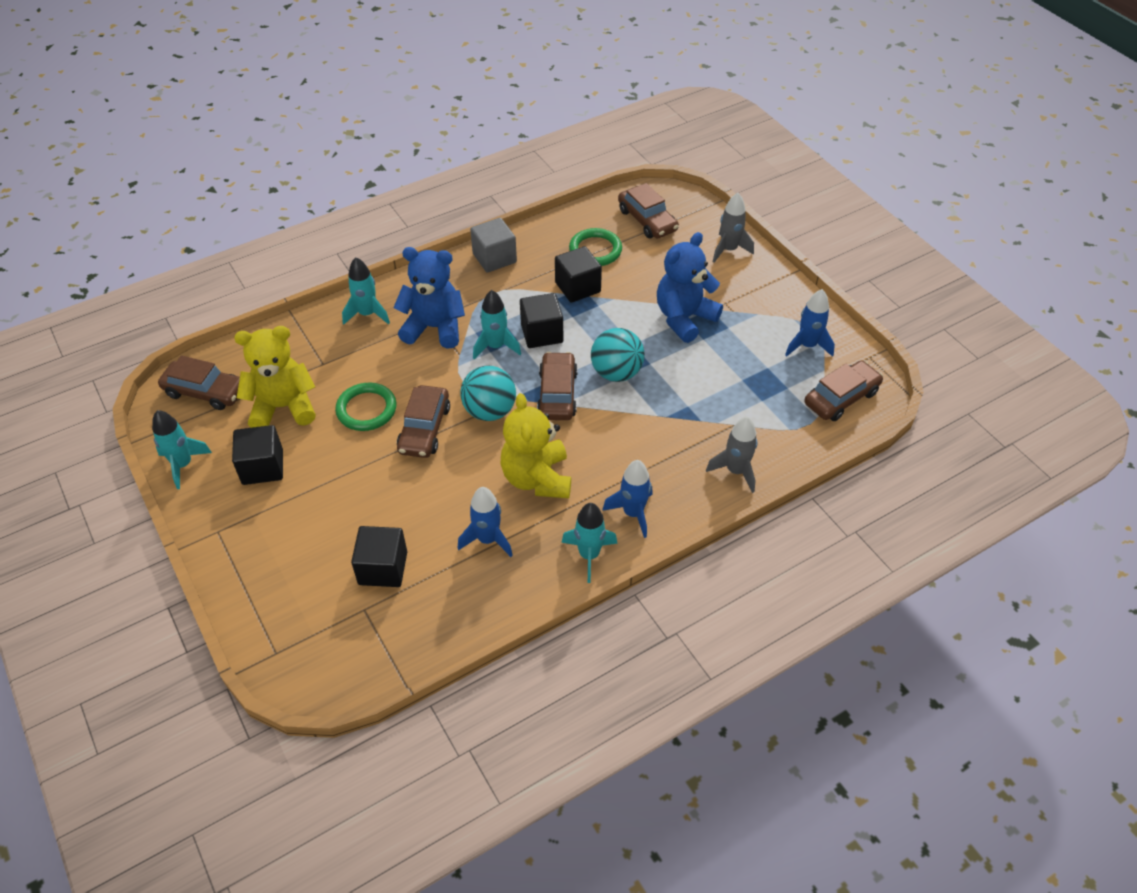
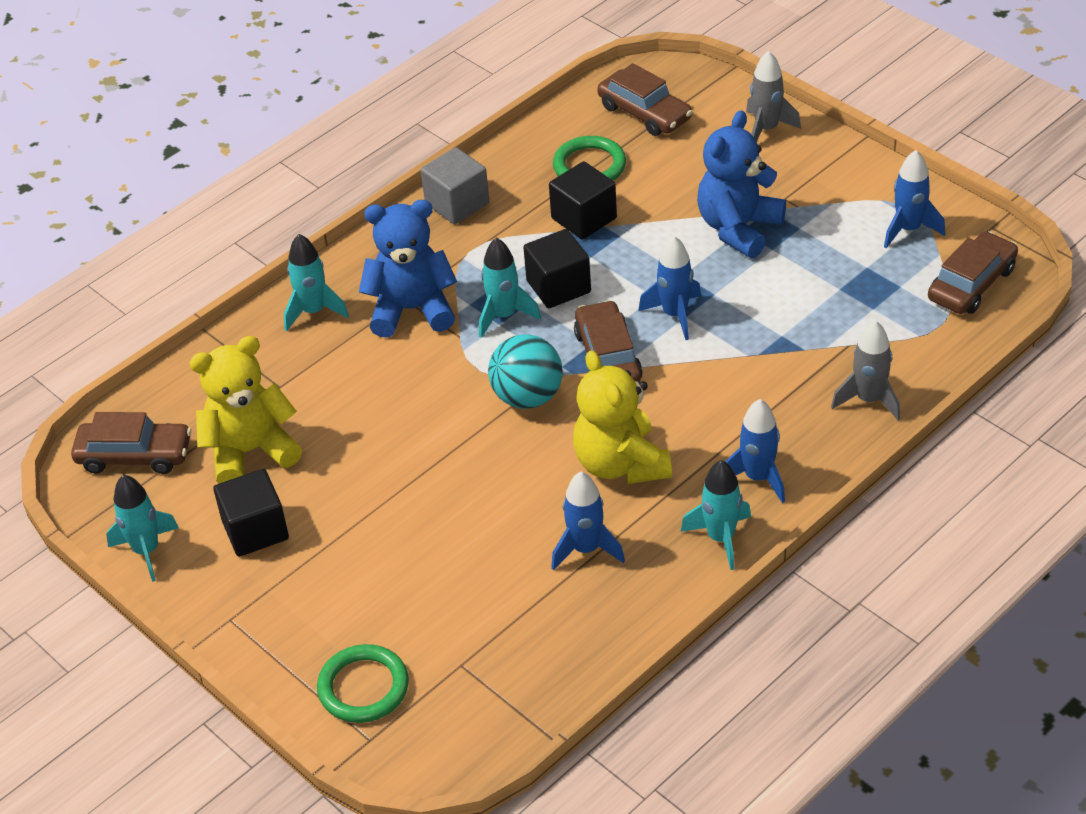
camera: 10 degrees left, 5 degrees down
(366, 409) = (363, 430): green ring -> green ring (363, 687)
(383, 568) = (465, 612): black cube -> none
(424, 429) = (450, 437): brown car -> none
(616, 373) = (675, 314): turquoise ball -> blue rocket

